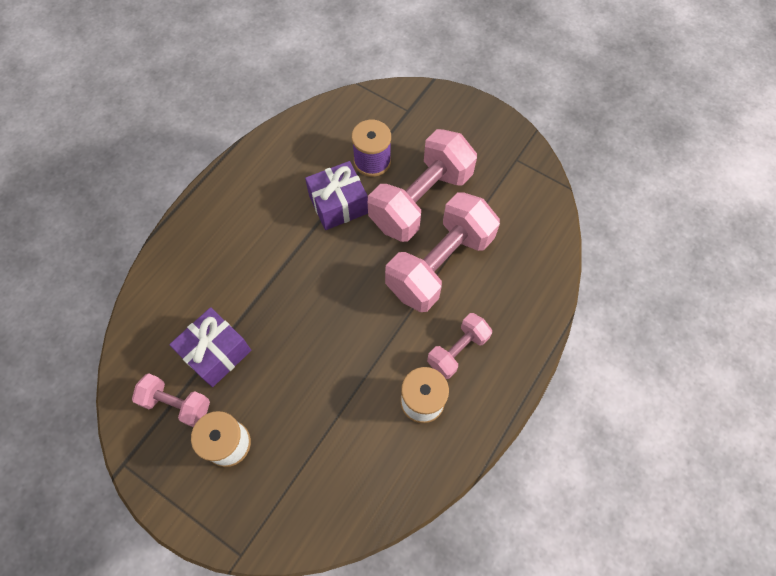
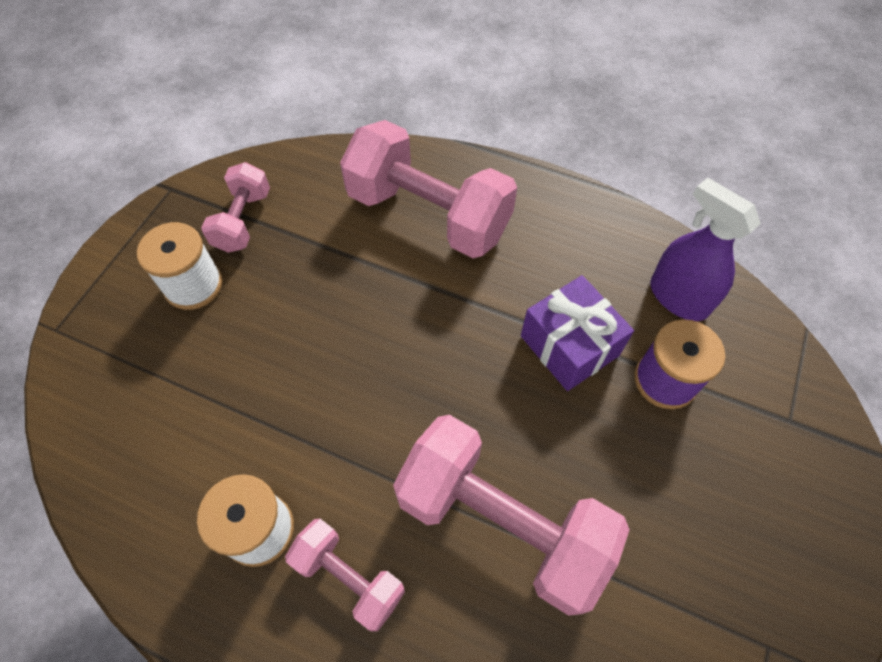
camera: 80 degrees right, 5 degrees down
(216, 353) = (312, 245): purple gift -> none
(320, 138) = (678, 297): none -> purple spray bottle
(421, 200) = (617, 471): pink dumbbell -> pink dumbbell (428, 214)

